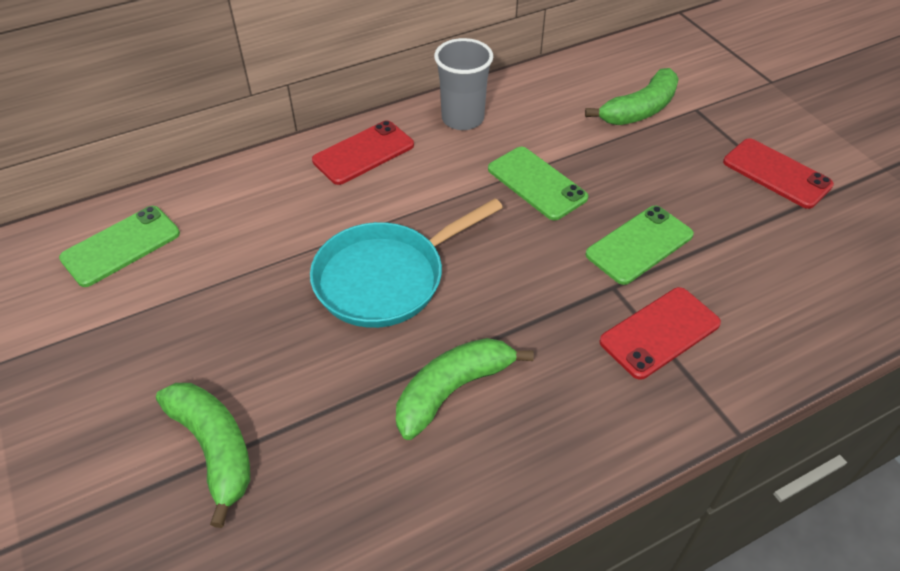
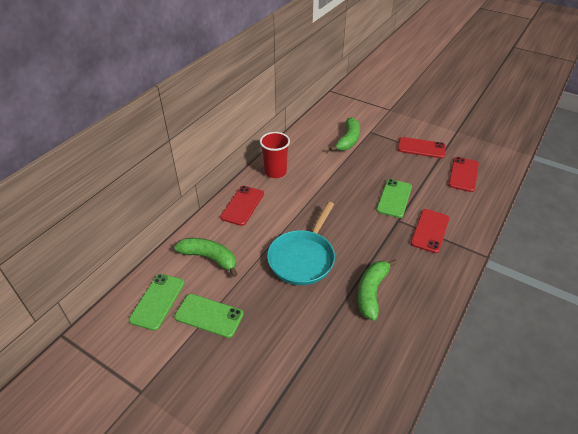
camera: 30 degrees left, 5 degrees down
(215, 448) = (292, 369): green banana -> green banana (209, 258)
(462, 119) = (275, 172): grey cup -> red cup
(536, 183) = (332, 189): green phone -> green phone (209, 315)
(826, 256) = (463, 174): none -> red phone

